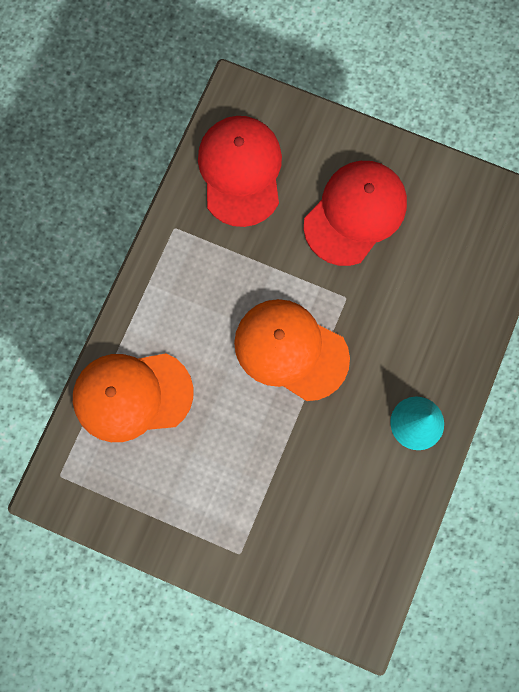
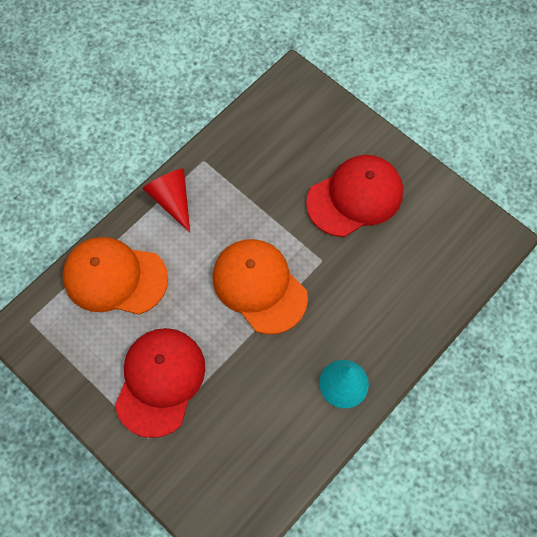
camera: 20 degrees right, 10 degrees down
(158, 286) = (172, 200): none -> red cone
(240, 171) = (274, 135): red cap -> red cap (160, 381)

